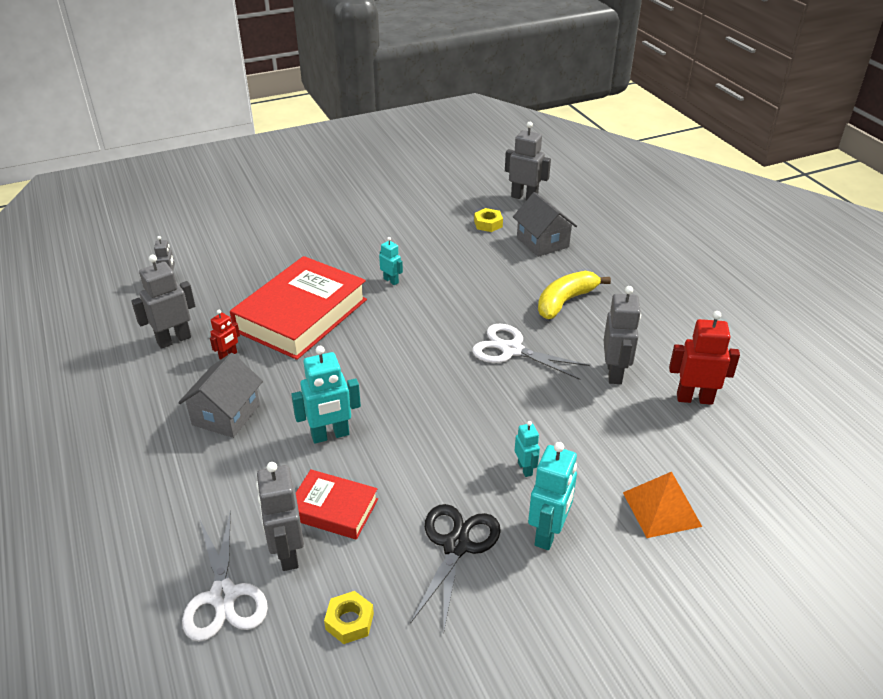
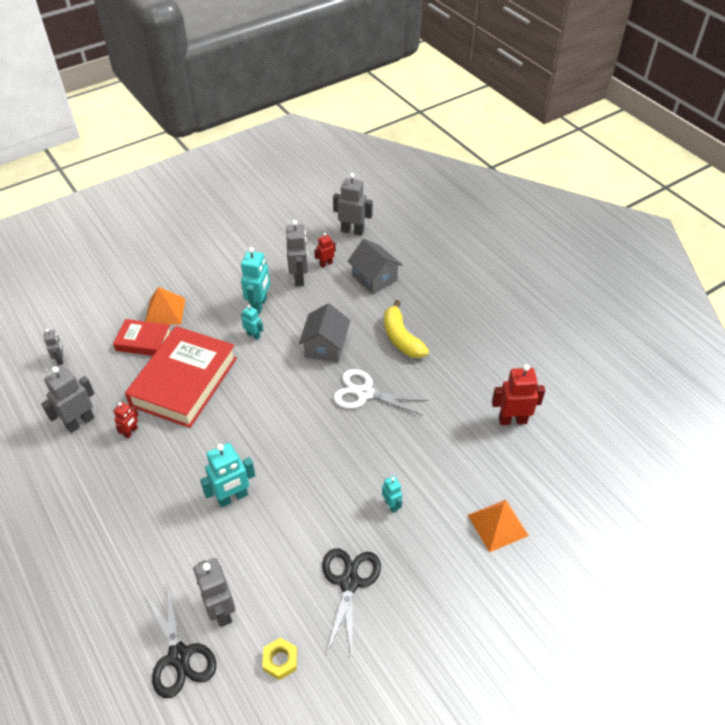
camera: 10 degrees left, 10 degrees up
(224, 596) = (179, 656): white scissors -> black scissors
(226, 415) = (143, 491): grey house -> grey house (325, 346)
(296, 248) = (165, 311): none -> orange pyramid
(333, 509) = (248, 565): red book -> red book (143, 341)
(488, 224) = (326, 264): yellow nut -> red robot
(548, 533) = (416, 560): turquoise robot -> turquoise robot (259, 305)
(565, 301) = (401, 338): yellow banana -> yellow banana turned 60 degrees counterclockwise
(614, 373) = (449, 404): grey robot -> grey robot (299, 278)

